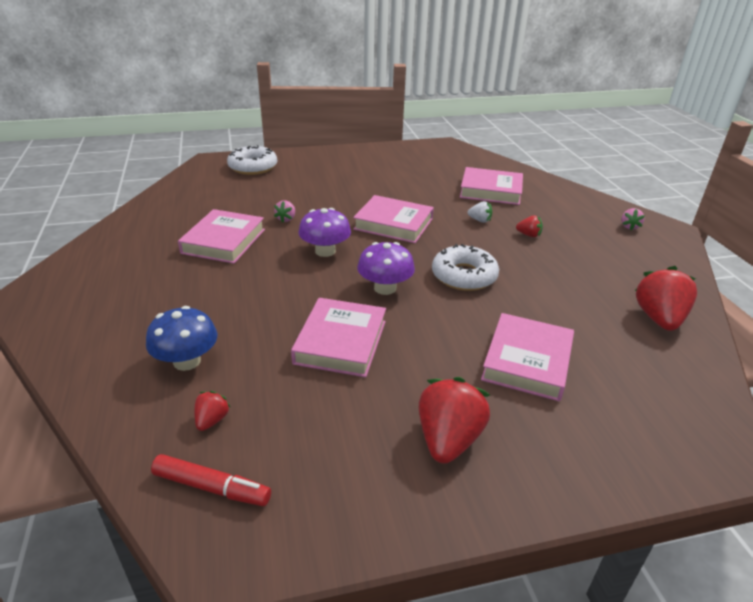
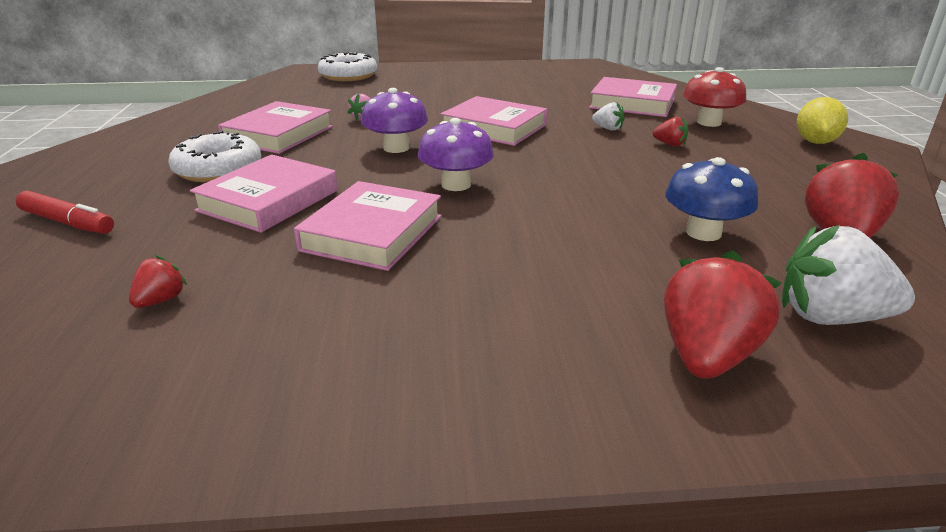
camera: 10 degrees right, 5 degrees down
(187, 361) = (167, 239): blue mushroom -> blue mushroom (703, 232)
(212, 487) = (115, 373): red marker -> red marker (67, 222)
(448, 439) = (474, 348): red strawberry -> red strawberry (707, 355)
(464, 276) = (567, 178): white donut -> white donut (218, 169)
(527, 361) = (625, 269): pink book -> pink book (268, 200)
(551, 209) = (709, 122): none -> red mushroom
(629, 226) = (815, 142): pink strawberry -> yellow lemon
(663, 390) = (830, 317): none -> white strawberry

